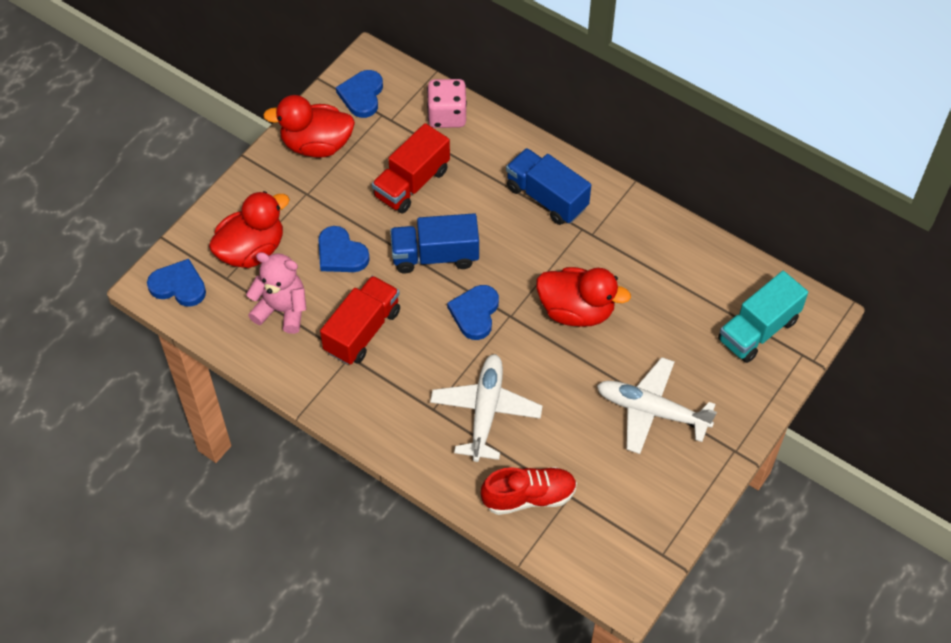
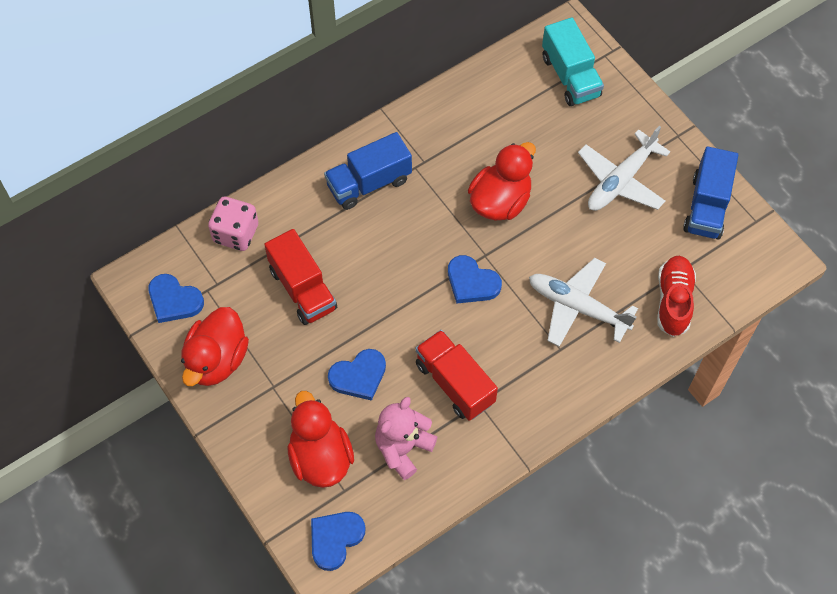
camera: 70 degrees left, 5 degrees up
(435, 256) = (395, 295): blue truck -> blue truck (706, 206)

